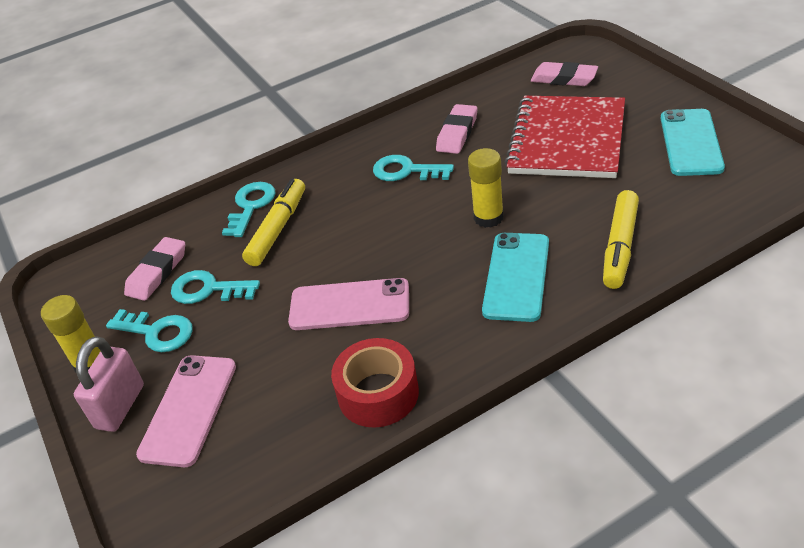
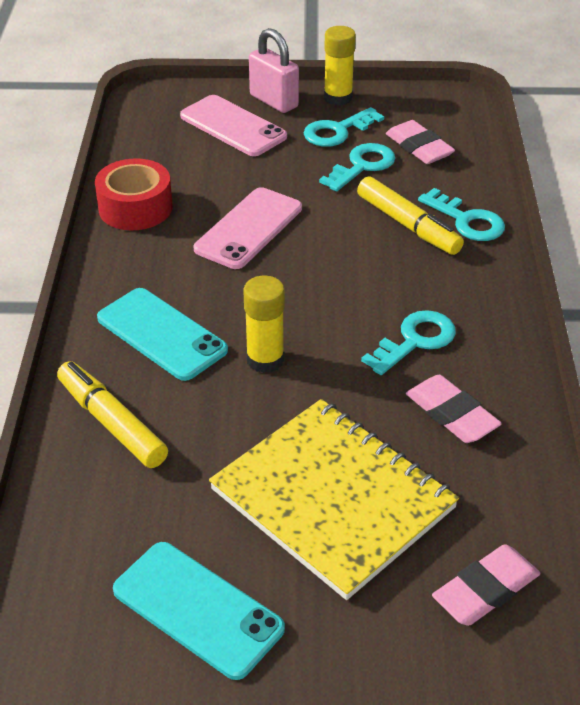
camera: 115 degrees right, 0 degrees up
(567, 140) = (333, 499): red notebook -> yellow notebook

